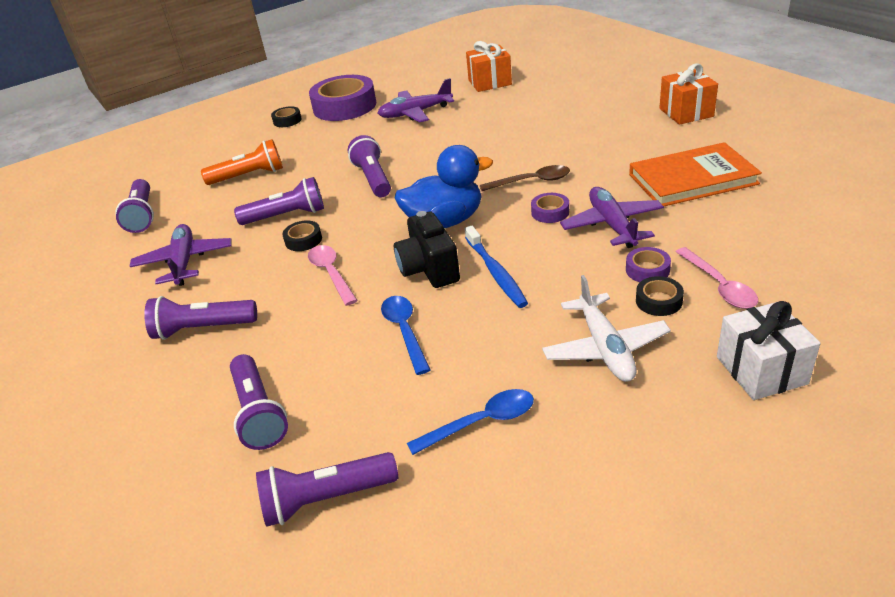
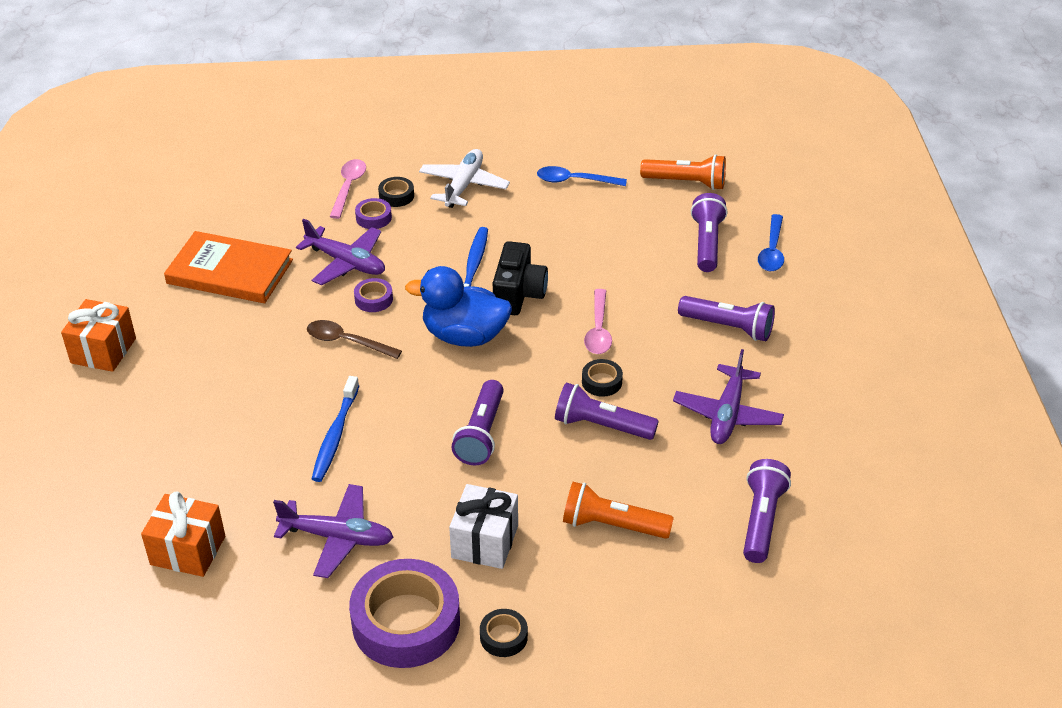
camera: 155 degrees left, 5 degrees up
(326, 498) = (686, 183): purple flashlight -> orange flashlight
(405, 331) = (576, 253): blue spoon -> blue spoon (772, 251)
(471, 141) = (335, 435): none -> blue toothbrush
(612, 225) = (346, 263): purple plane -> purple plane turned 75 degrees counterclockwise
(761, 370) = (399, 139): white gift -> white gift (485, 541)

